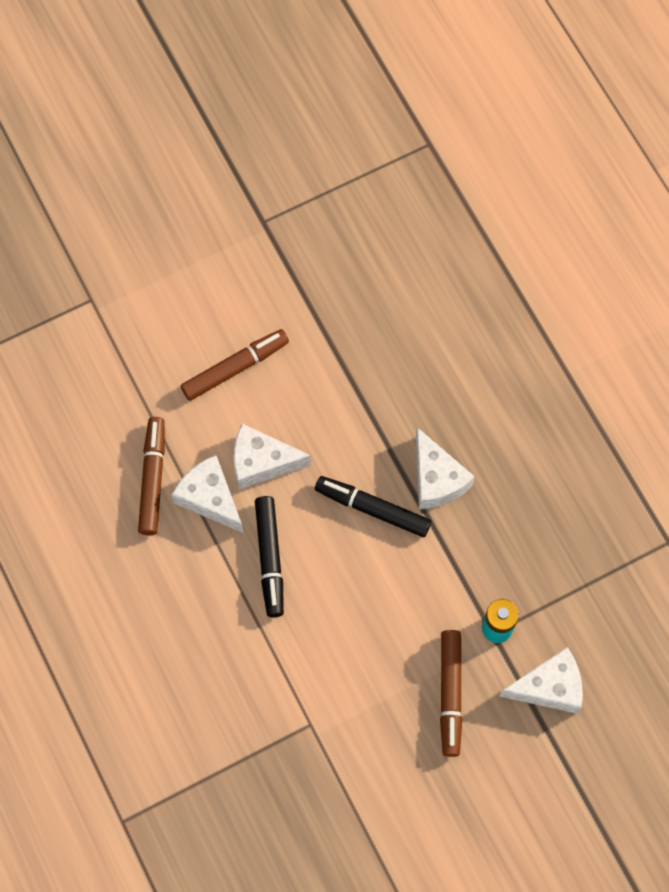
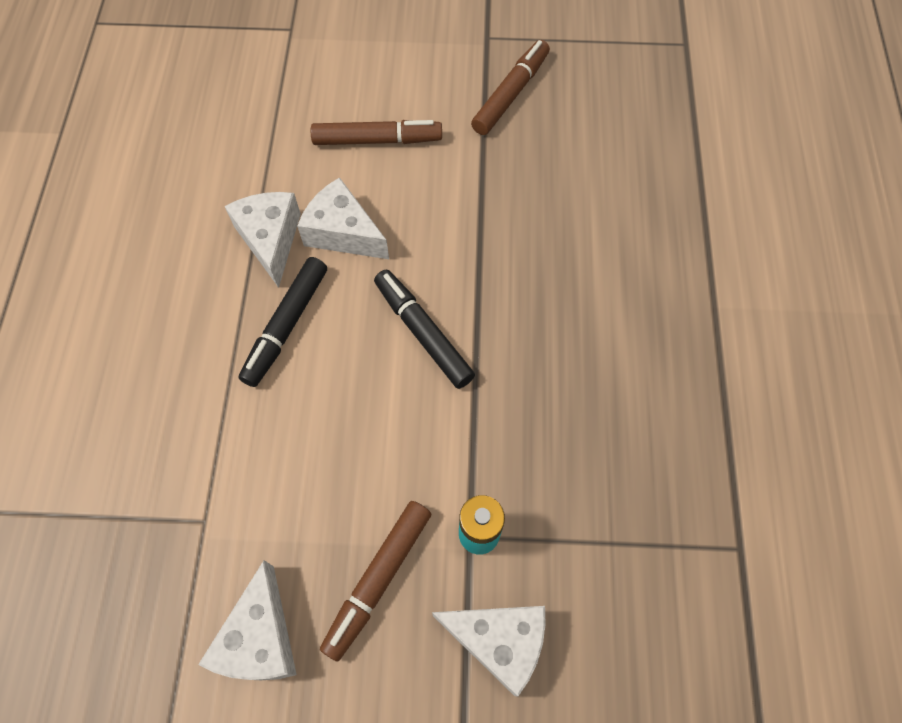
camera: 30 degrees right, 5 degrees down
(153, 479) = (231, 196): brown marker -> brown marker (510, 94)
(436, 479) = (509, 339): white cheese -> white cheese (260, 638)

